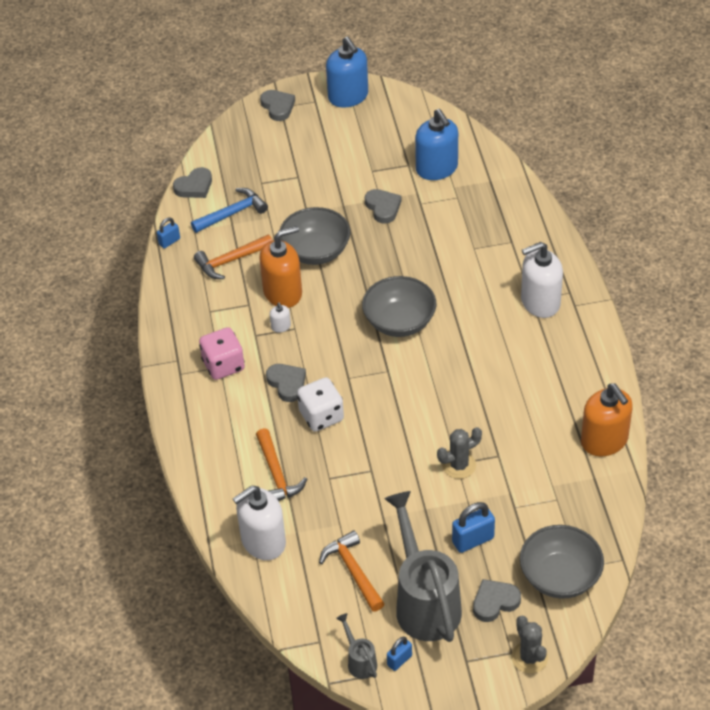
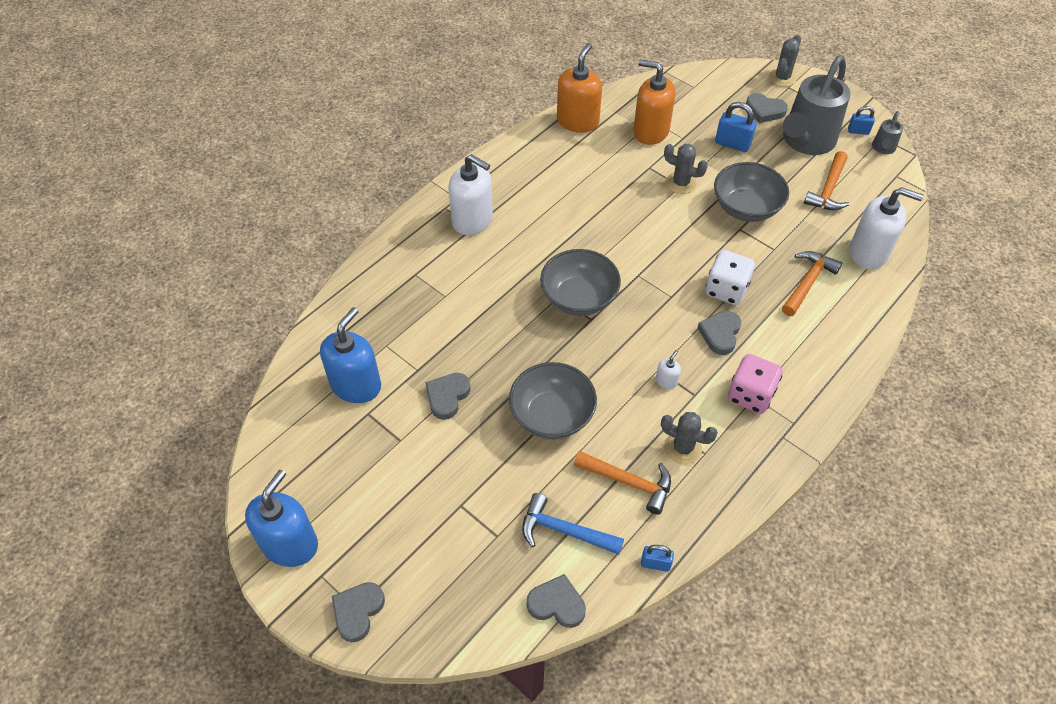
camera: 130 degrees left, 5 degrees up
(225, 302) = (683, 448): none -> grey cactus
(283, 292) = (626, 407): orange soap dispenser -> orange soap dispenser (650, 131)
(560, 576) = (710, 92): grey bowl -> grey bowl (746, 208)

